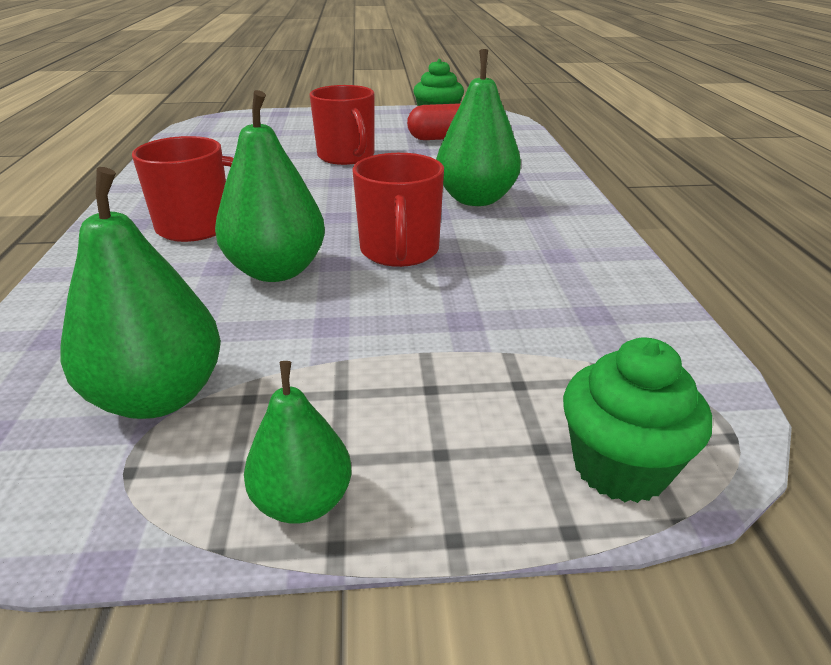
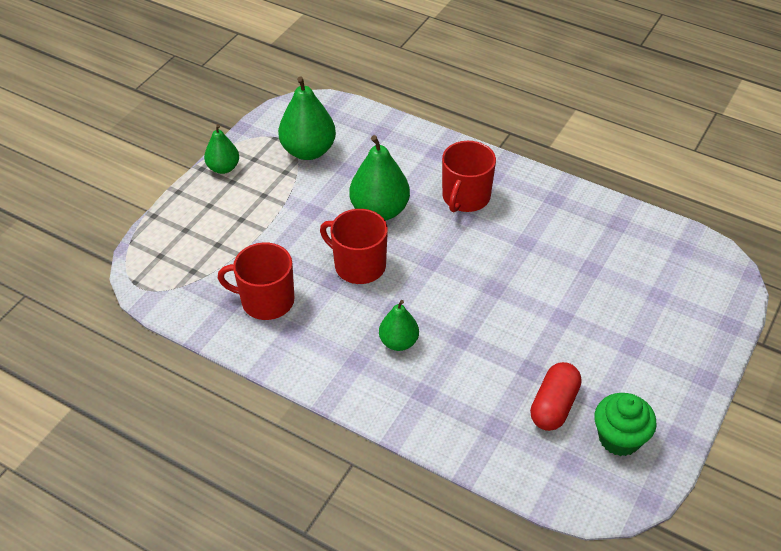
camera: 125 degrees right, 15 degrees up
(346, 156) = (548, 315): red mug -> red mug (266, 301)
(476, 199) = (398, 342): green pear -> green pear, size x0.60
(620, 467) = (158, 242): green cupcake -> none

